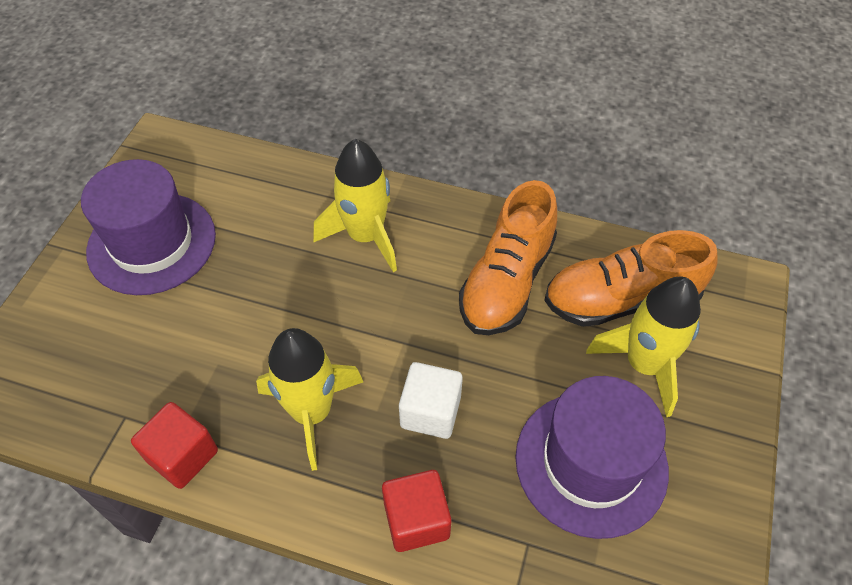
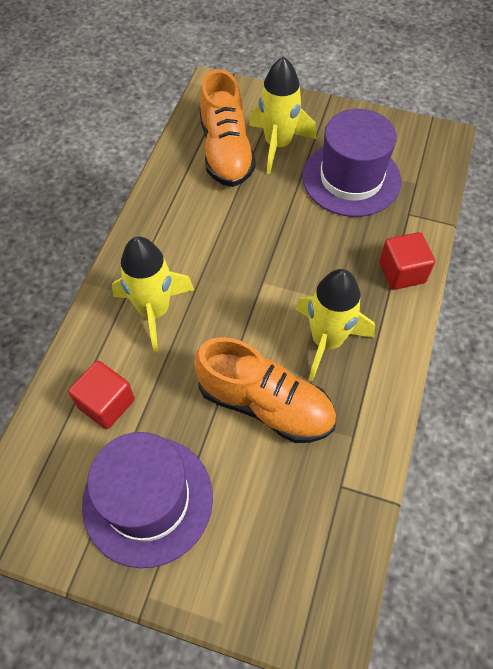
camera: 90 degrees left, 5 degrees up
(182, 456) = (371, 431): red cube -> red cube (106, 403)
(430, 412) = (321, 264): white cube -> none
(507, 282) = (207, 215): orange shoe -> orange shoe (265, 404)

